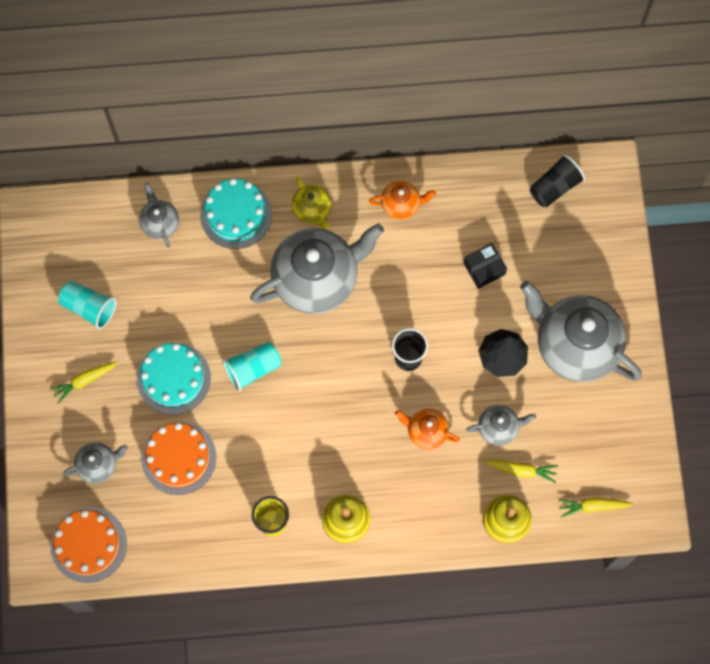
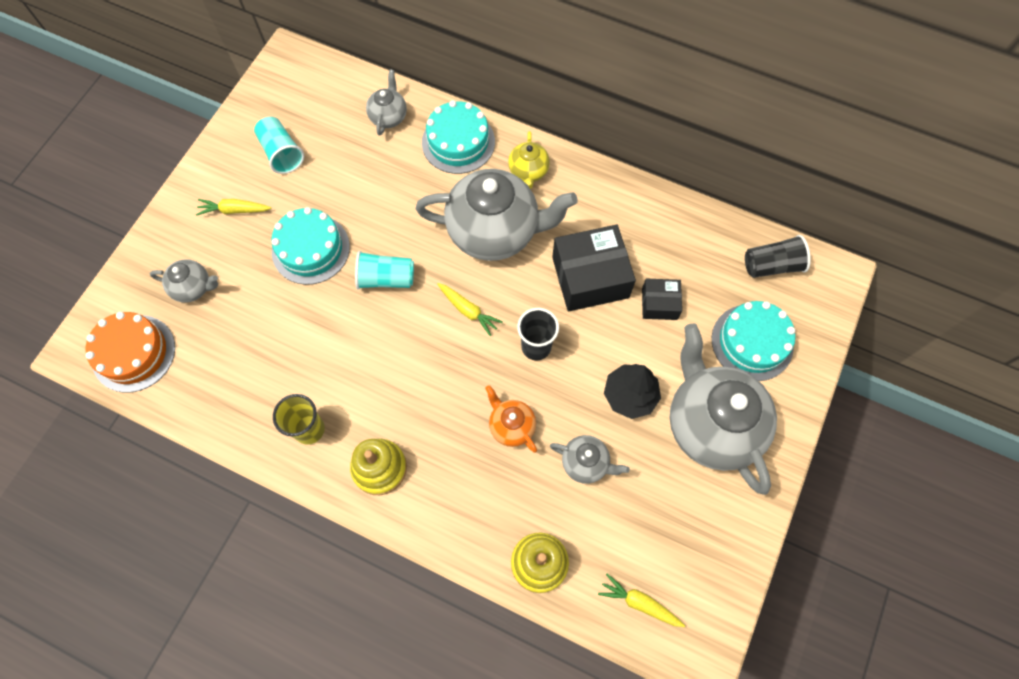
camera: 30 degrees right, 5 degrees down
(179, 458) = (266, 320): orange cake -> none
(401, 205) = (613, 208): orange teapot -> none
(417, 276) = (590, 277): none -> black box
(522, 470) = (585, 520): yellow carrot -> yellow carrot (468, 311)
(572, 261) = (752, 342): none -> turquoise cake

